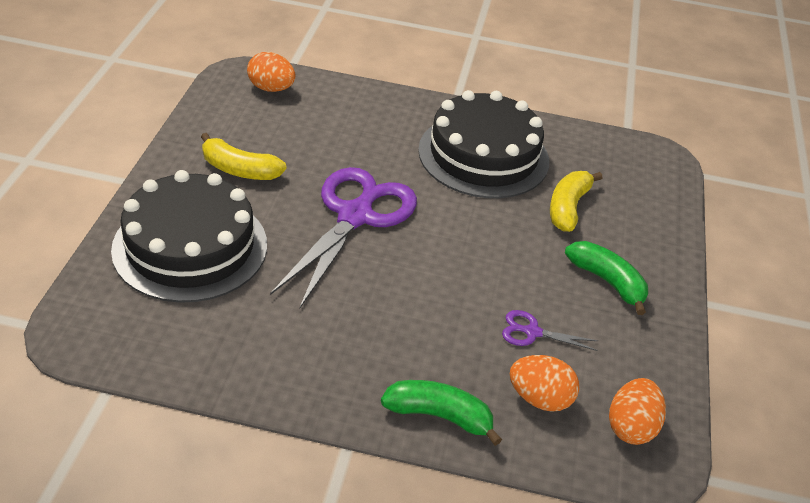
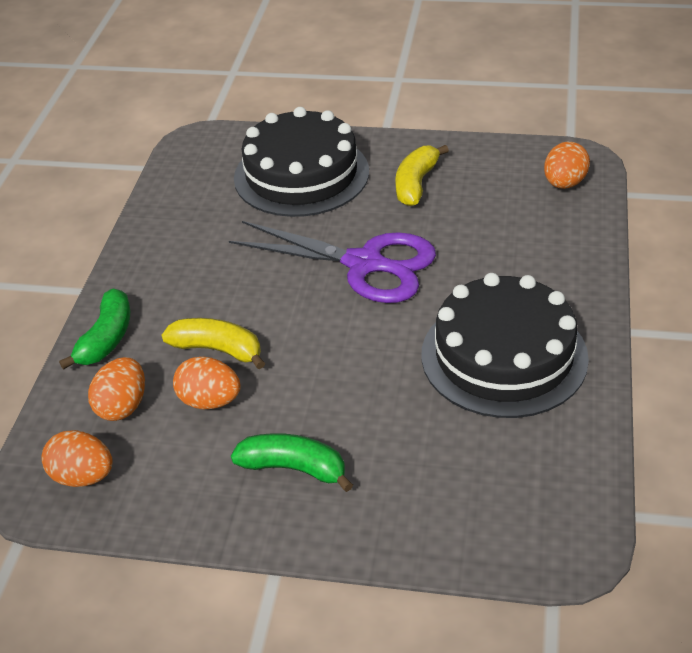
camera: 95 degrees right, 0 degrees up
(532, 332) = (210, 401): purple scissors -> orange egg
(568, 208) = (422, 435): yellow banana -> yellow banana (217, 349)
(607, 281) = (294, 468): green banana -> green banana turned 120 degrees counterclockwise

